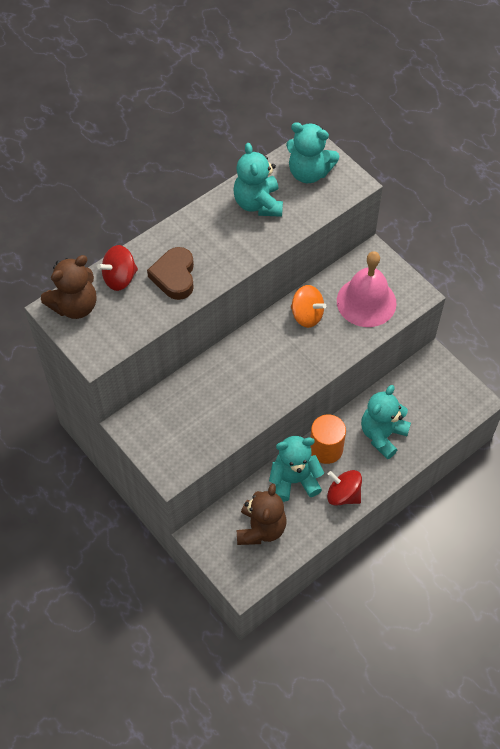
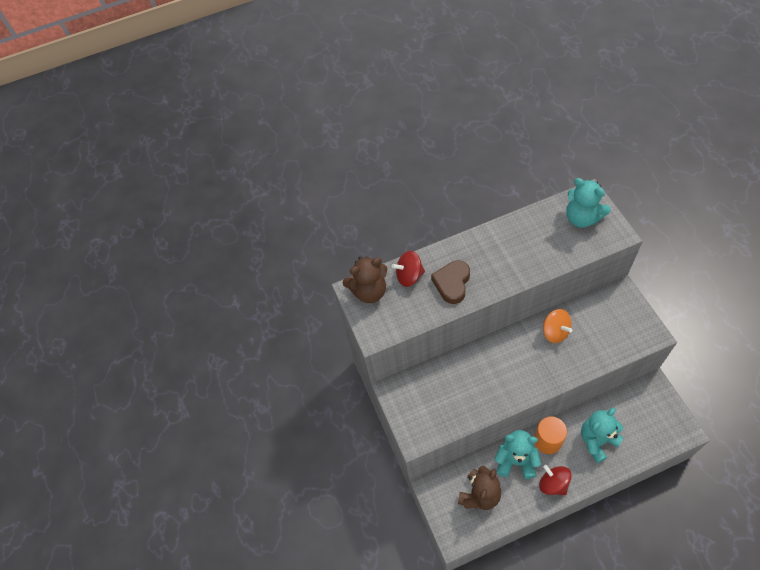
camera: 25 degrees right, 0 degrees up
(258, 204) = (534, 236): turquoise teddy bear -> none
(366, 302) = (607, 331): pink bell -> none

